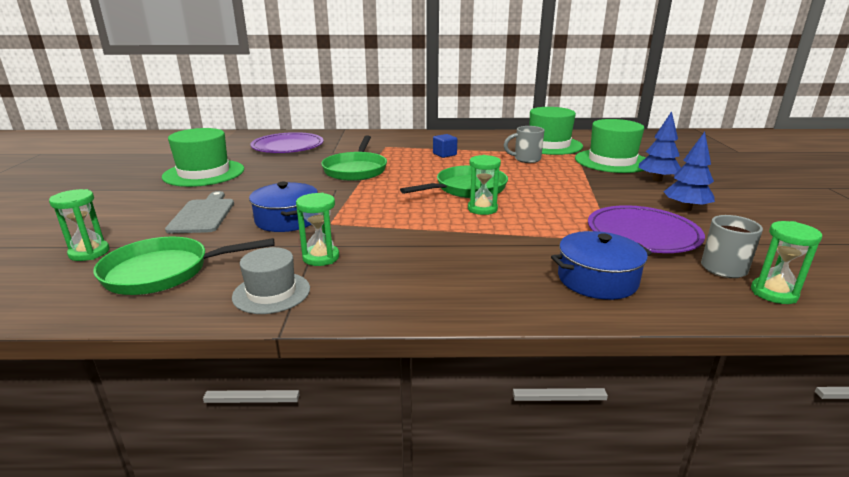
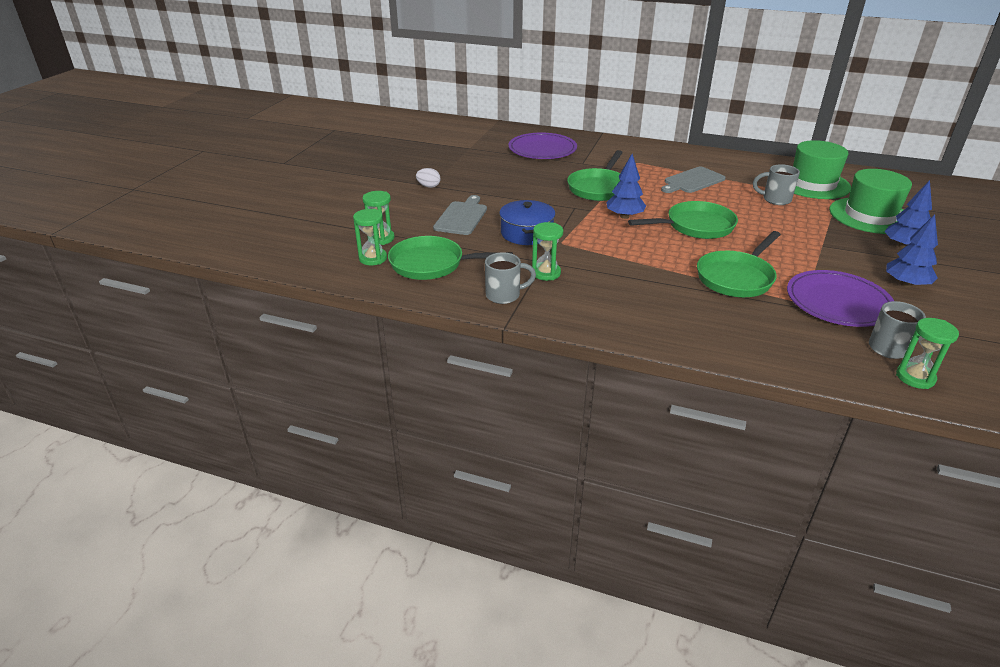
camera: 20 degrees right, 10 degrees up
(159, 190) = (428, 186): none -> white egg
(204, 173) = (465, 172): green hat -> none
(271, 293) = (504, 295): grey hat -> grey mug
(392, 190) = (624, 216): none -> blue tree
(444, 154) = (692, 181): blue cube -> grey cutting board
(482, 209) = (699, 251): green hourglass -> green hourglass (373, 258)
(533, 227) = (736, 277): none -> green pan
(597, 280) = (763, 335): blue pot -> none

